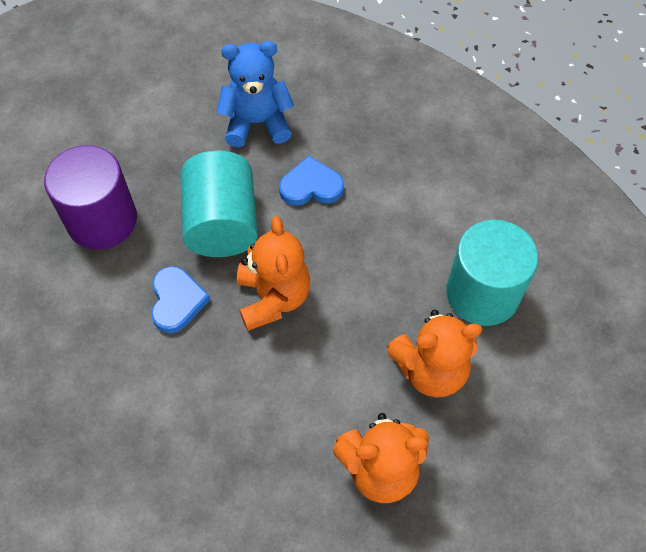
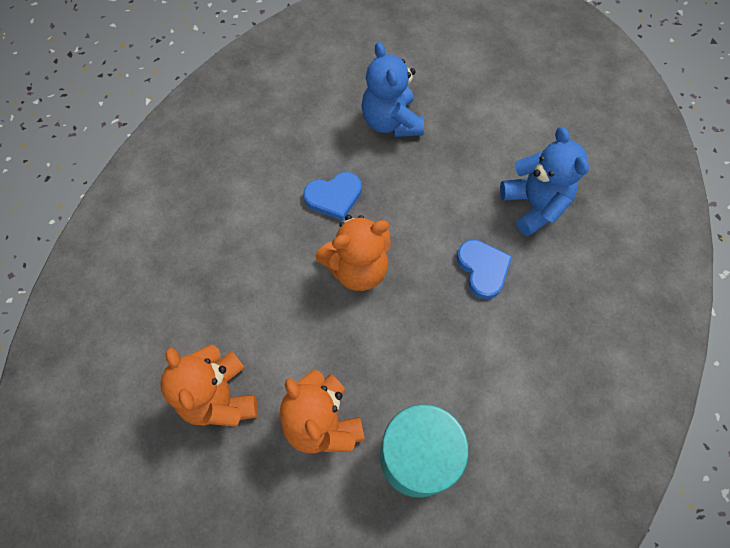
camera: 75 degrees right, 5 degrees up
(102, 220) = (391, 122): purple cylinder -> blue teddy bear
(222, 223) = (417, 208): turquoise cylinder -> none

